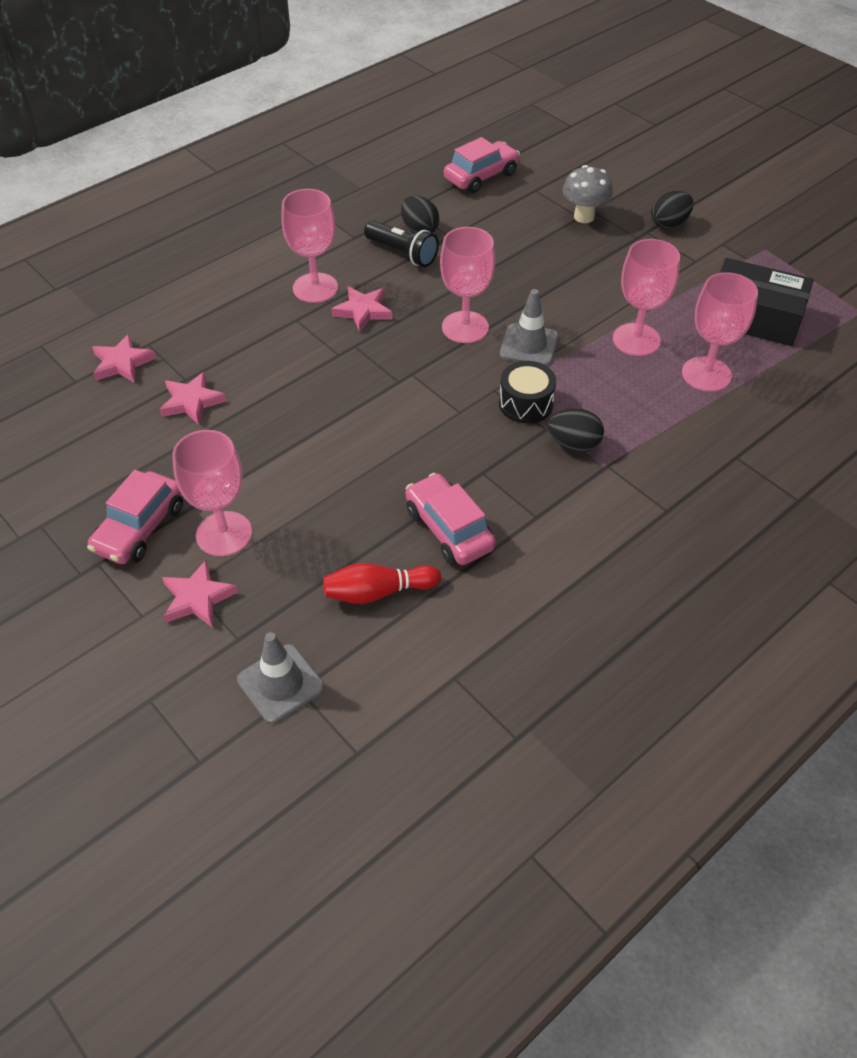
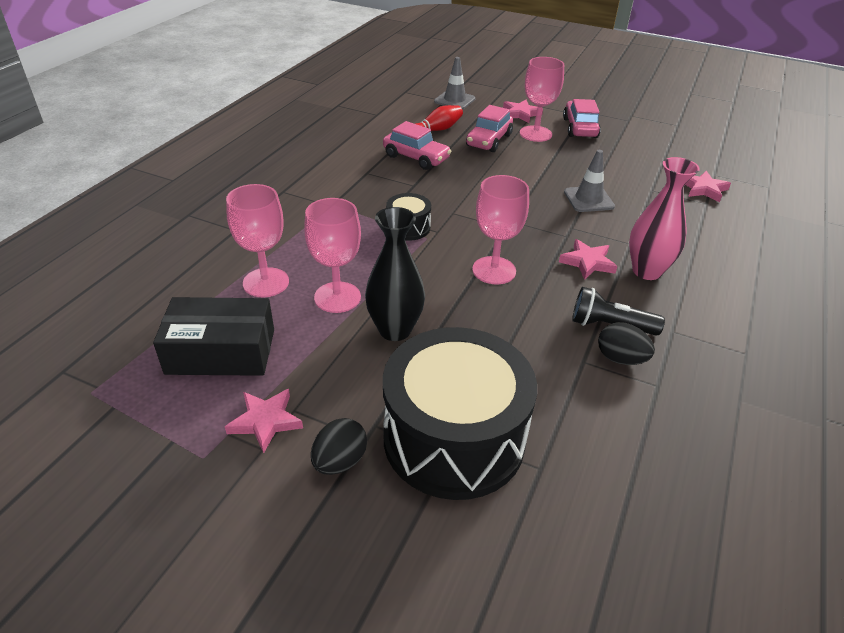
camera: 155 degrees right, 10 degrees down
(192, 401) = (631, 180): pink star -> pink star (265, 421)
(315, 288) = (646, 271): pink goblet -> pink vase
(481, 176) = (625, 469): pink car -> pink car (489, 140)
(529, 345) = (430, 269): grey traffic cone -> grey traffic cone (588, 199)
(573, 444) = (360, 211): black egg -> none
(584, 217) = (454, 438): grey mushroom -> black drum
(593, 296) = (395, 330): none -> black vase

